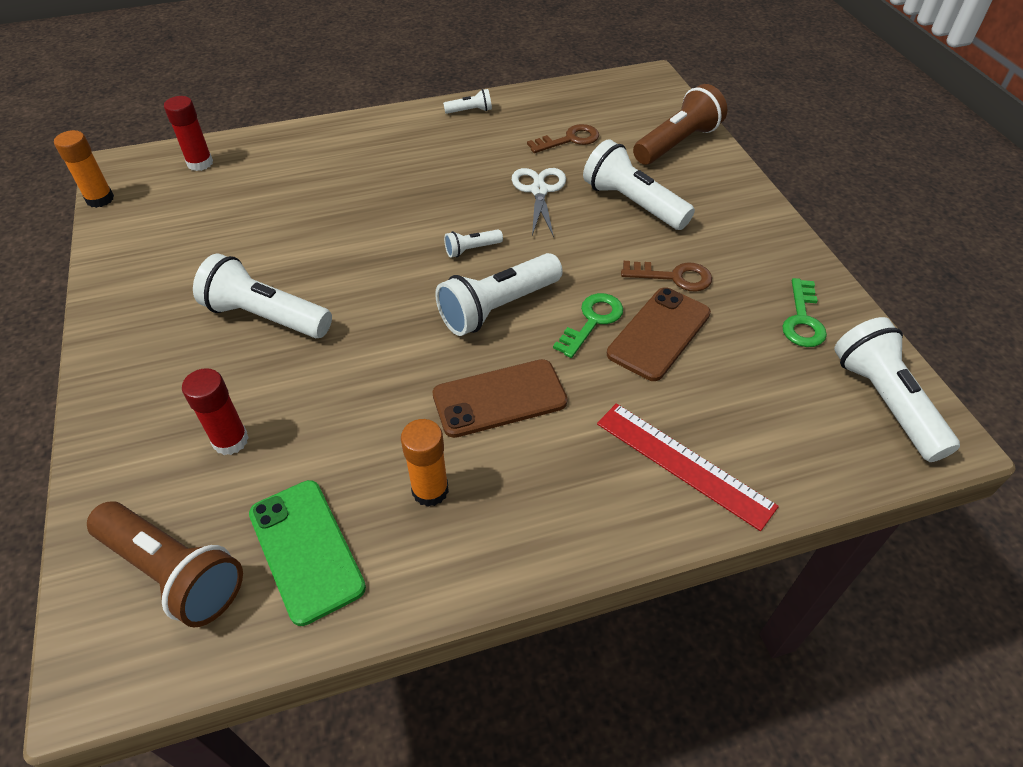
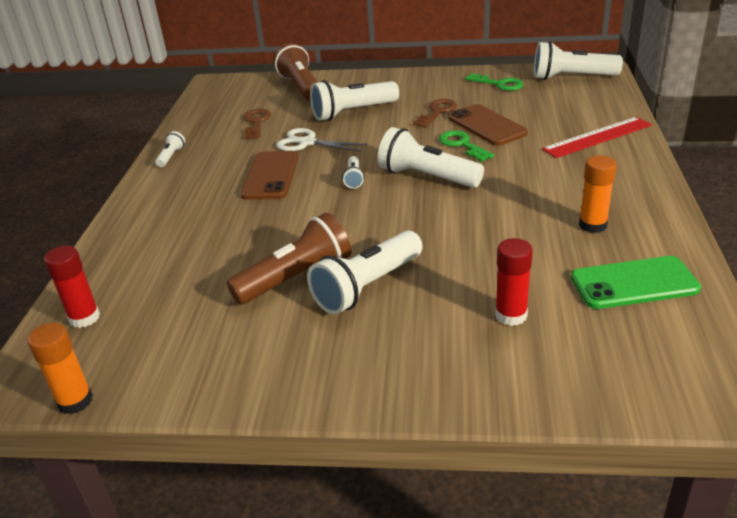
camera: 65 degrees left, 15 degrees down
(174, 572) = (643, 352): brown flashlight -> brown flashlight (296, 278)
(497, 307) = (427, 177): white flashlight -> white flashlight turned 135 degrees clockwise
(499, 399) = (518, 188): brown phone -> brown phone (271, 176)

